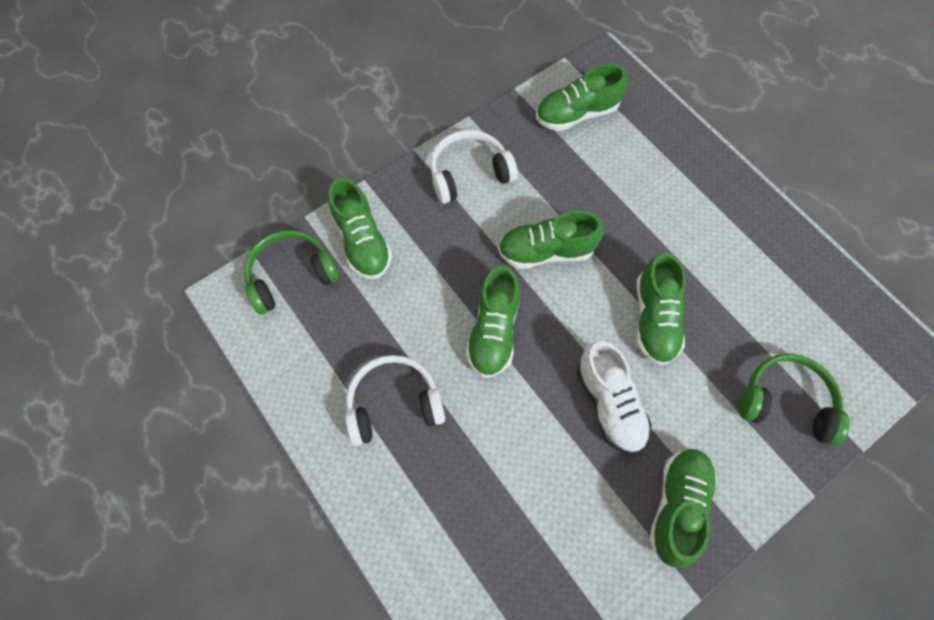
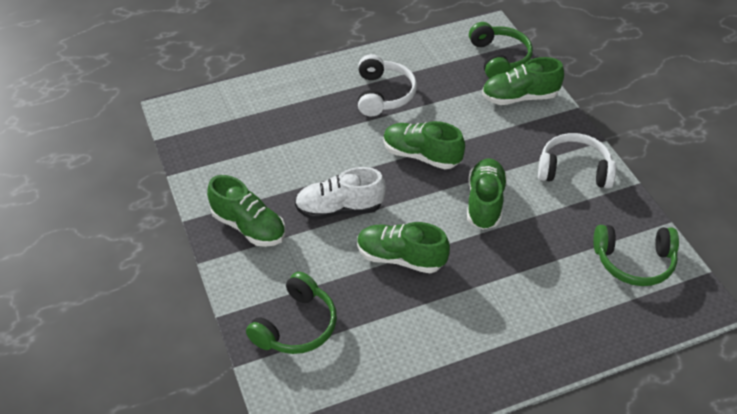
camera: 105 degrees right, 20 degrees down
(469, 174) = (574, 170): white headphones -> white headphones turned 75 degrees counterclockwise
(576, 114) = (634, 261): green shoe -> green headphones

